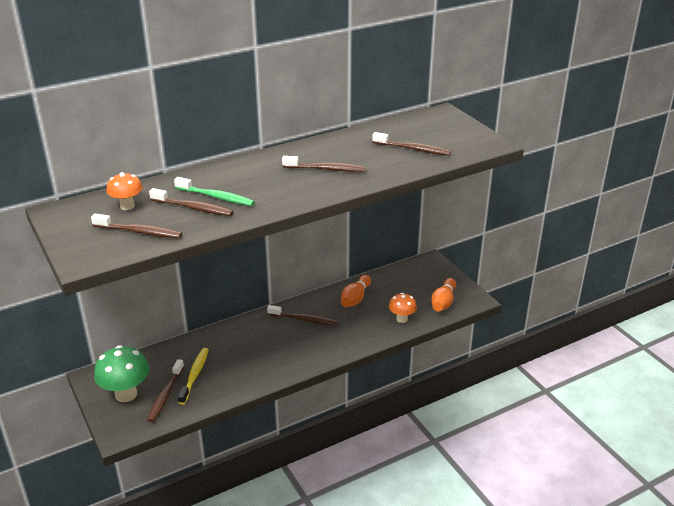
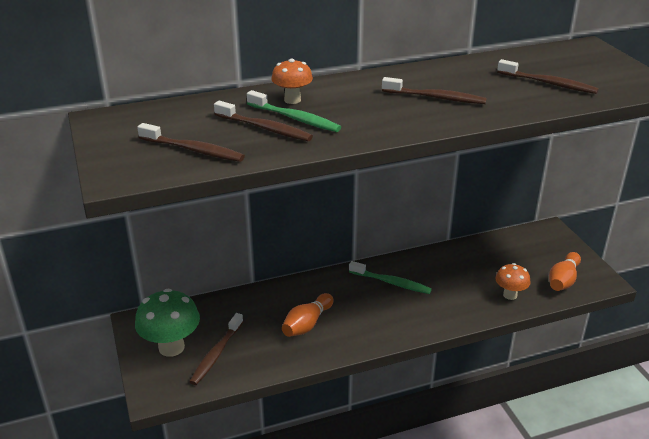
camera: 10 degrees right, 0 degrees up
(127, 206) = (186, 120): orange mushroom -> orange mushroom (292, 100)
(195, 375) = (254, 334): yellow toothbrush -> none
(304, 319) = (391, 283): brown toothbrush -> green toothbrush
(355, 298) = (455, 264): orange bowling pin -> orange bowling pin (307, 324)

